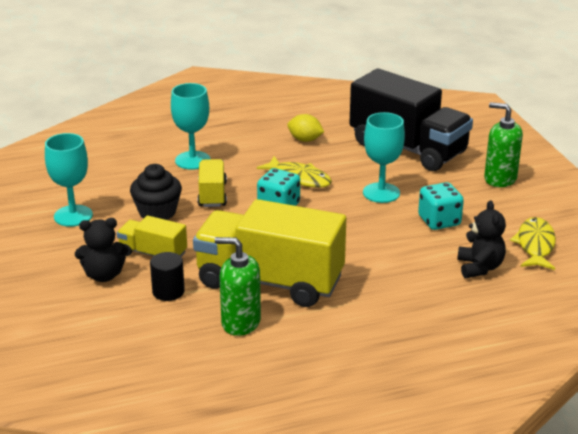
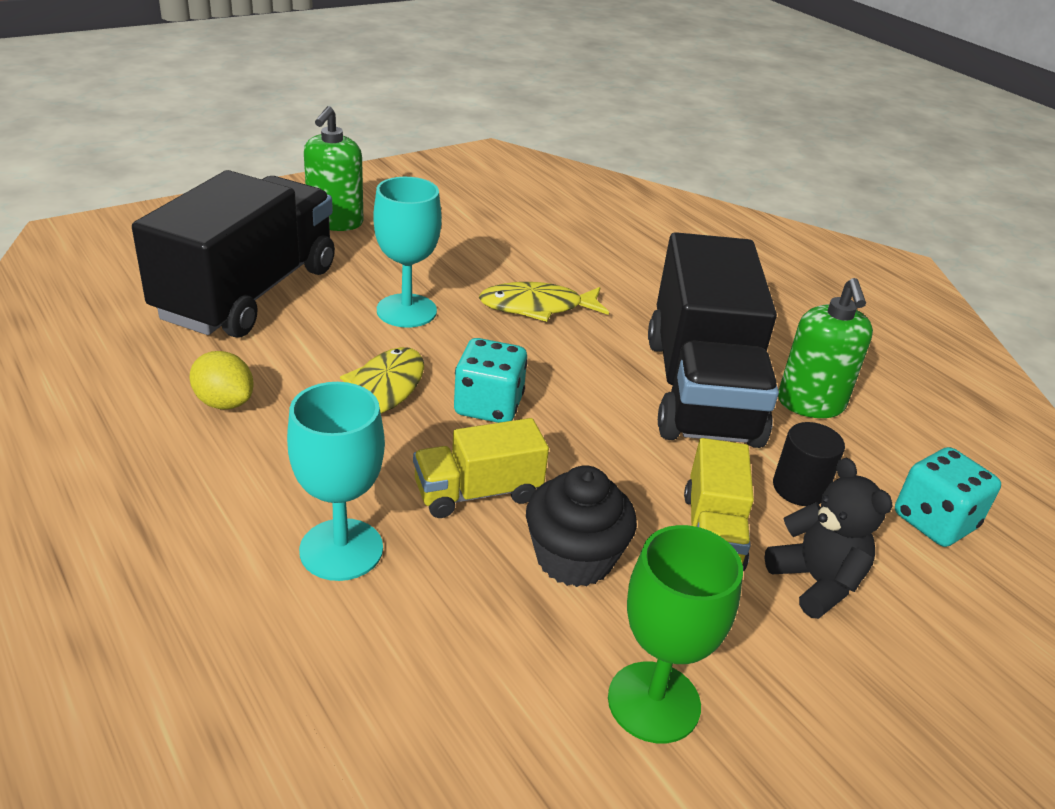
camera: 110 degrees left, 5 degrees up
(73, 216) = (654, 702): turquoise goblet -> green goblet
(270, 281) = (701, 390): yellow truck -> black truck
(305, 140) = (224, 402): yellow lemon -> yellow lemon turned 60 degrees counterclockwise
(439, 221) = (469, 264): turquoise dice -> turquoise dice (934, 521)
(479, 267) = (565, 238): black teddy bear -> none
(535, 245) = (496, 205): yellow fish -> yellow fish (537, 307)

